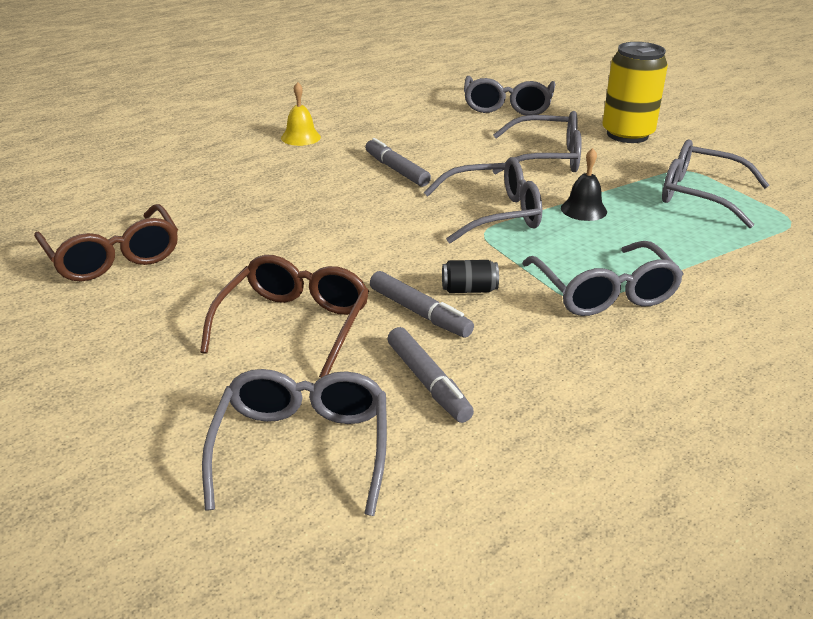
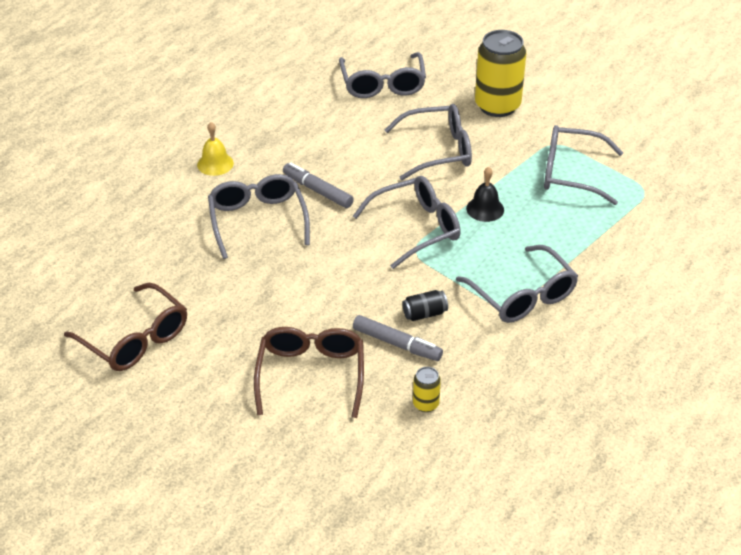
camera: 15 degrees left, 10 degrees up
(302, 448) = (365, 474): grey glasses -> grey glasses (257, 220)
(428, 382) = (426, 404): grey marker -> yellow can

